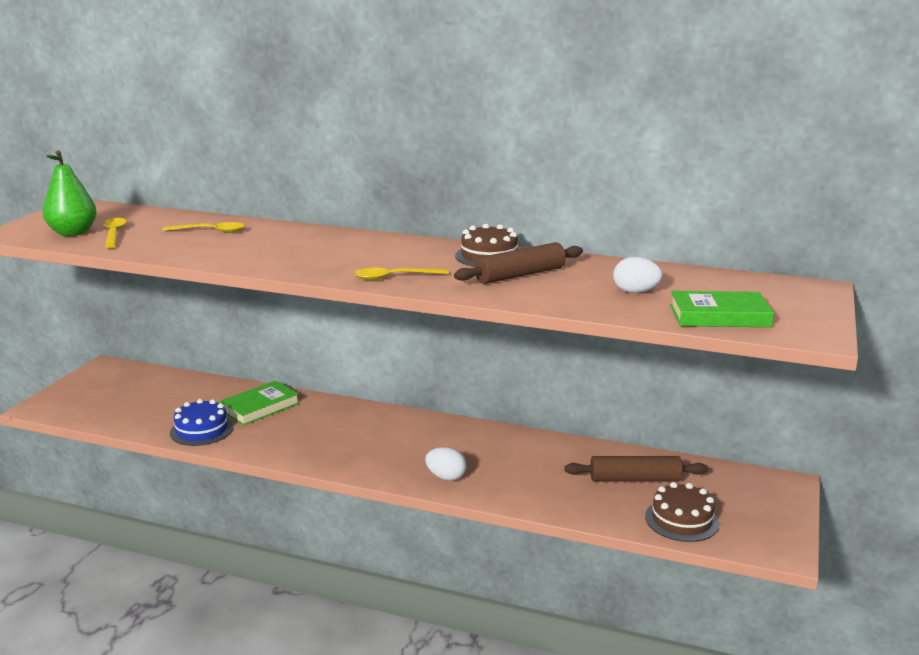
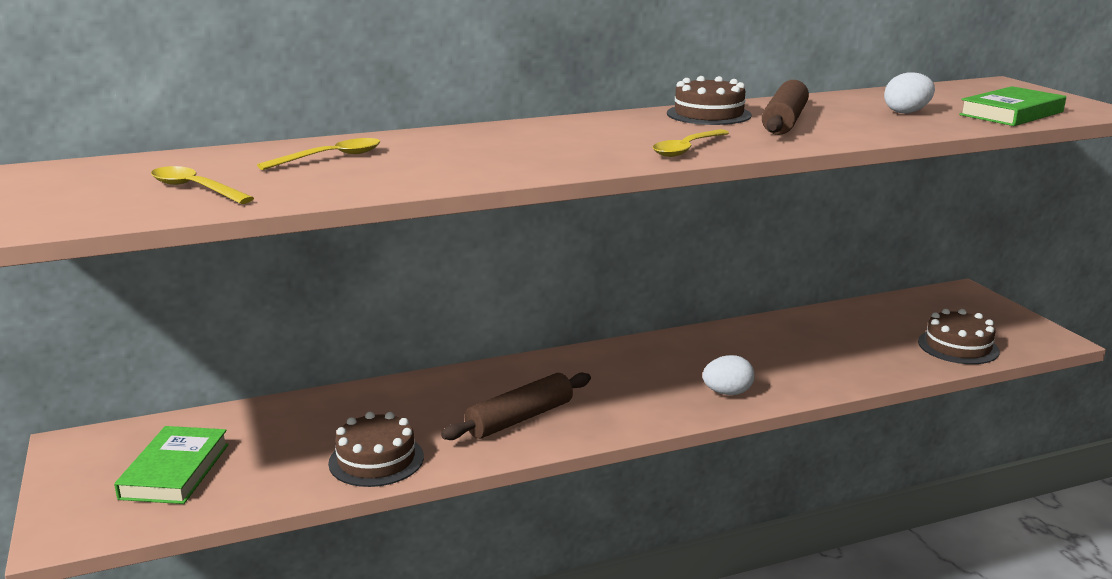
camera: 40 degrees left, 0 degrees up
(73, 233) = (120, 202): green pear -> none
(201, 430) = (376, 460): blue cake -> brown cake
(260, 407) = (400, 407): green book -> green book (175, 471)
(635, 479) = (868, 330): brown rolling pin -> brown rolling pin (519, 418)

